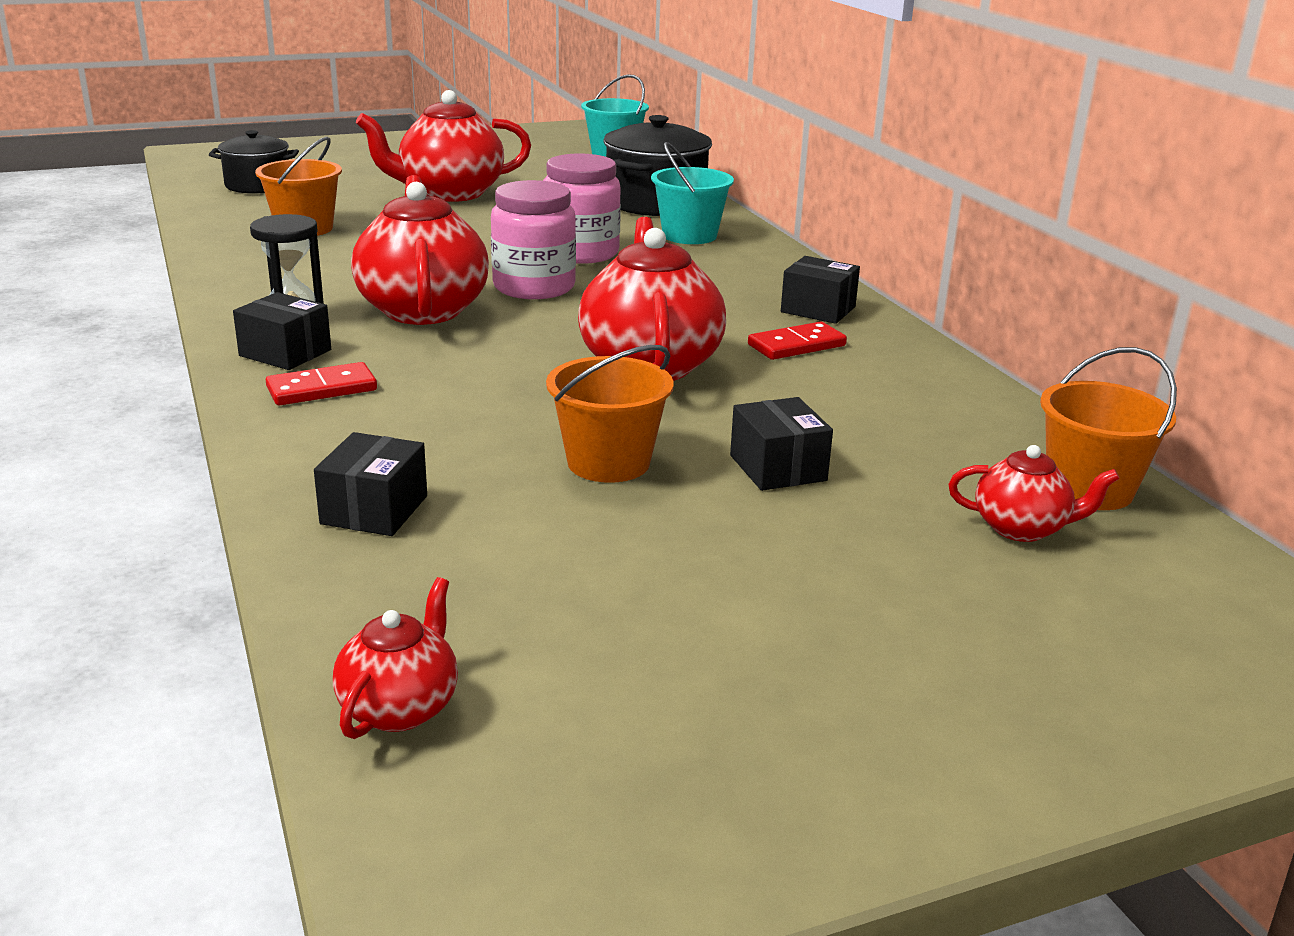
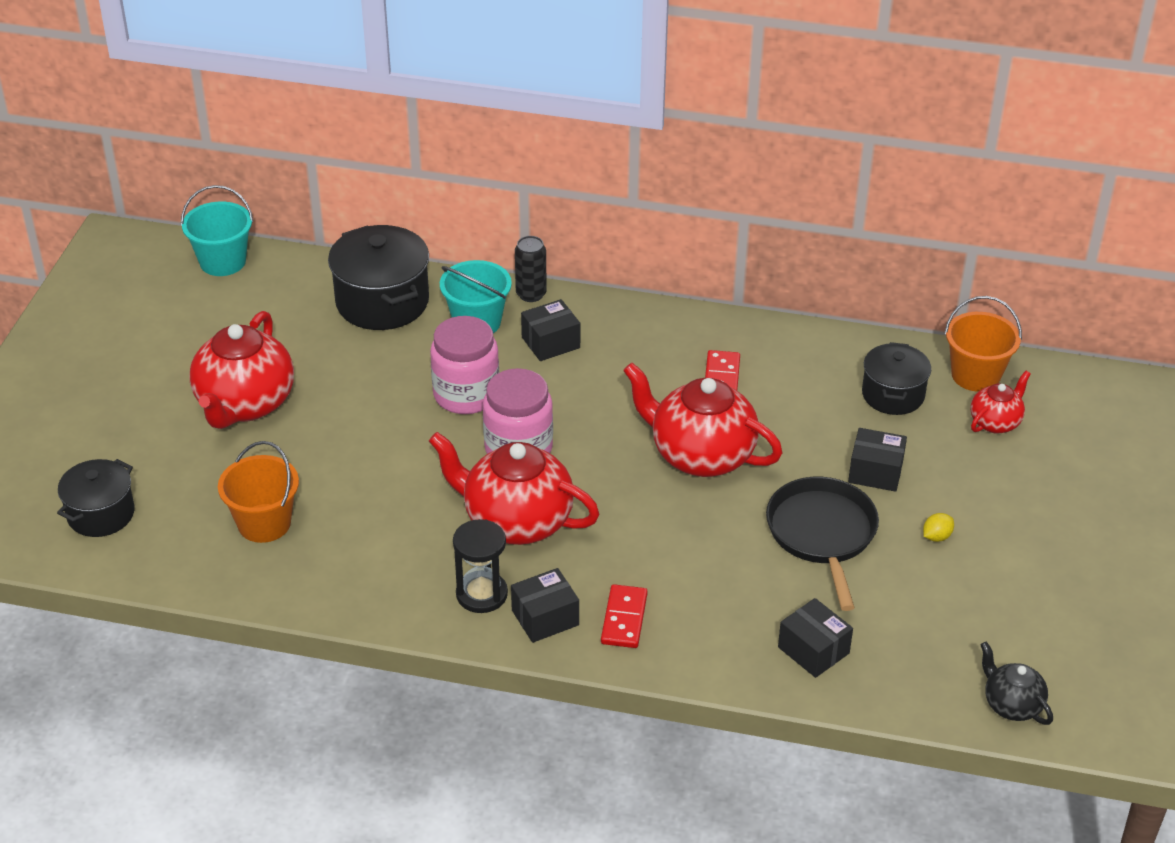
camera: 55 degrees left, 15 degrees up
(400, 707) = (1011, 705): red teapot -> black teapot
(608, 462) = (822, 534): orange bucket -> black pan
(711, 543) = (936, 537): none -> yellow lemon
(767, 244) = (531, 294): none -> black can
(818, 309) = (672, 337): black box -> black box (550, 342)
(944, 443) = (893, 395): none -> black pot

